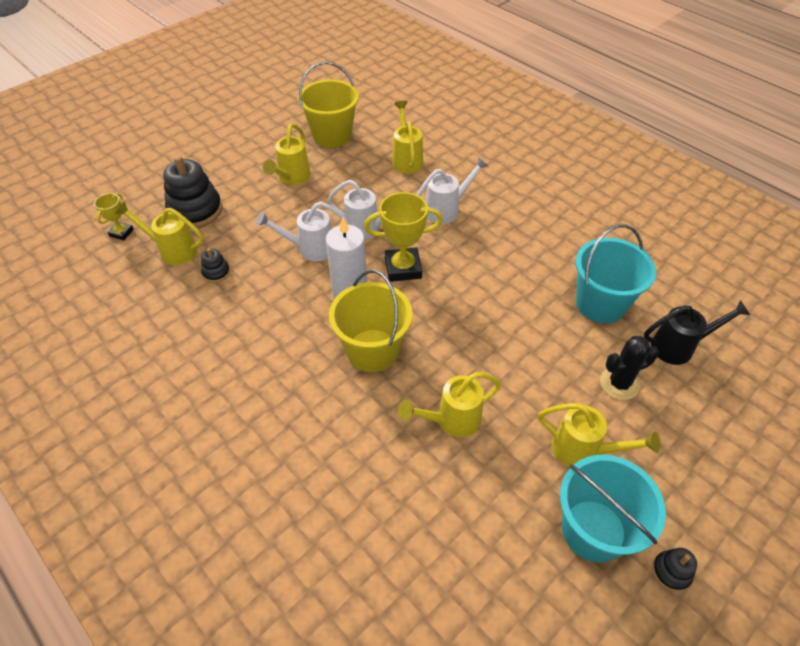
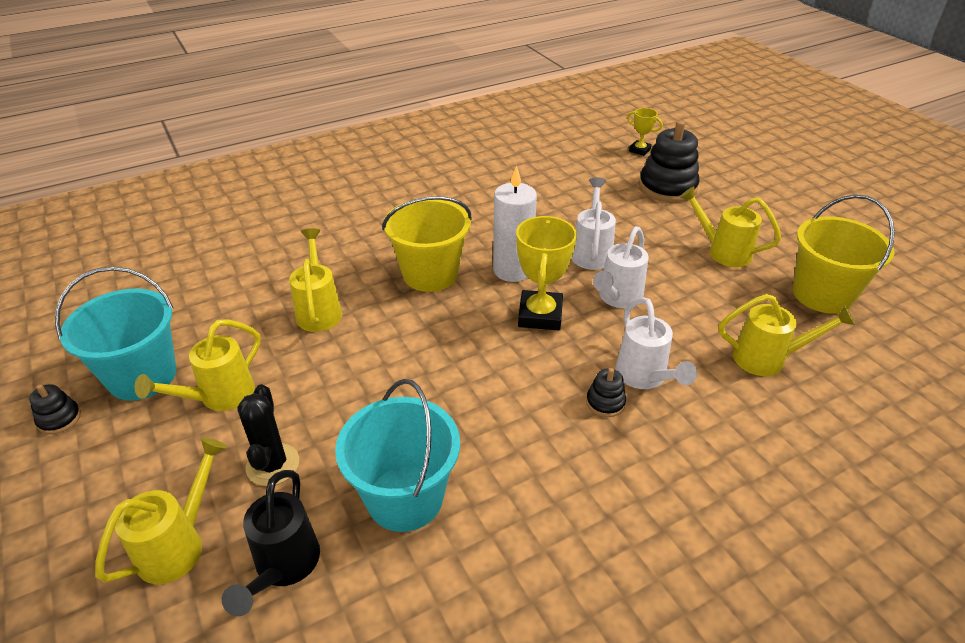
camera: 105 degrees right, 10 degrees down
(172, 250) = (609, 174): yellow watering can -> yellow watering can (179, 544)
(216, 272) = (571, 195): black stacking toy -> black stacking toy (605, 402)

